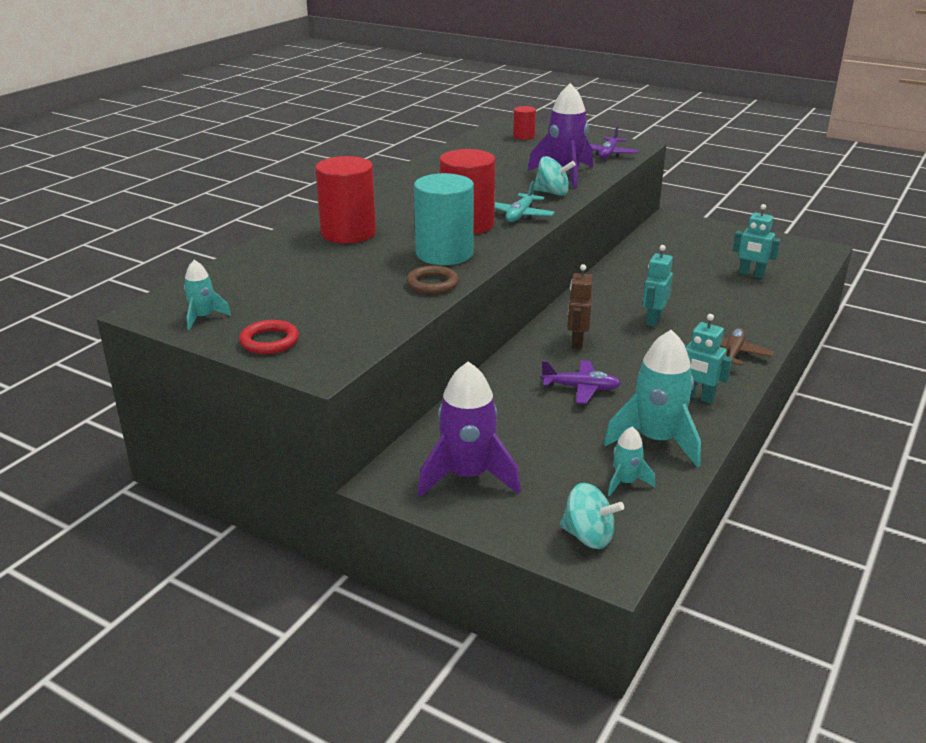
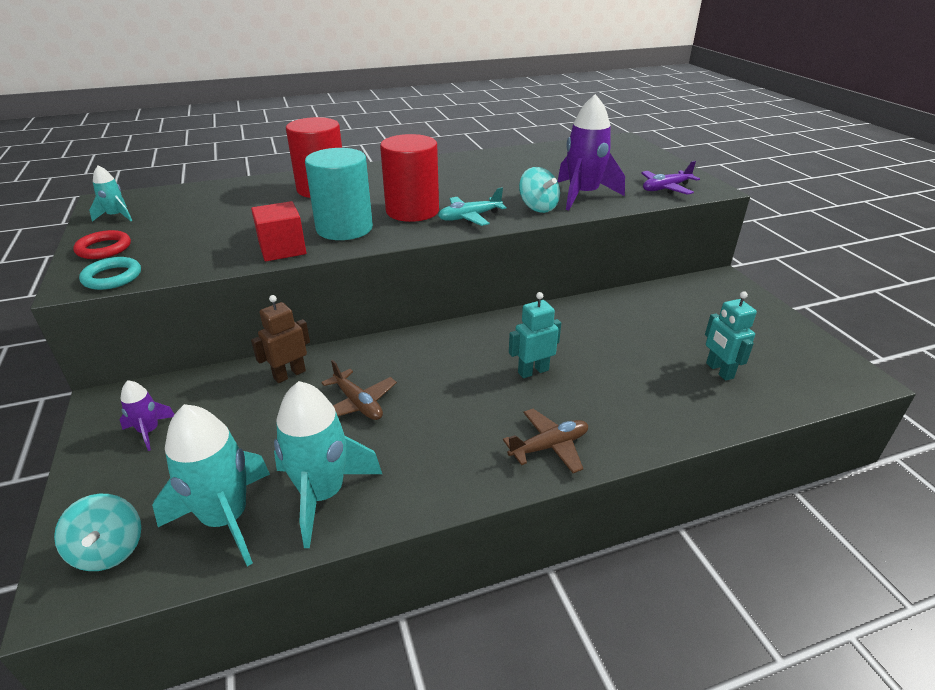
camera: 40 degrees right, 5 degrees up
(341, 353) = (112, 277): none -> turquoise ring
(432, 284) = (282, 249): brown ring -> red cube
(467, 476) = (149, 431): purple rocket -> purple rocket, size x0.51
(523, 136) = (616, 153): red cylinder -> none
(577, 342) = (431, 359): brown robot -> brown robot (289, 374)
(581, 388) = (358, 403): purple plane -> brown plane
(625, 482) = (226, 518): turquoise rocket -> turquoise rocket, size x1.98
(697, 397) = (436, 473): turquoise robot -> none

